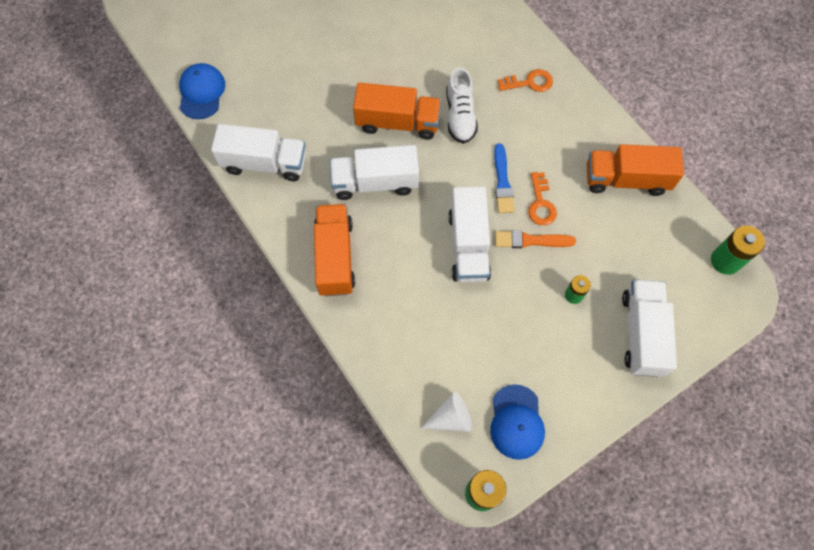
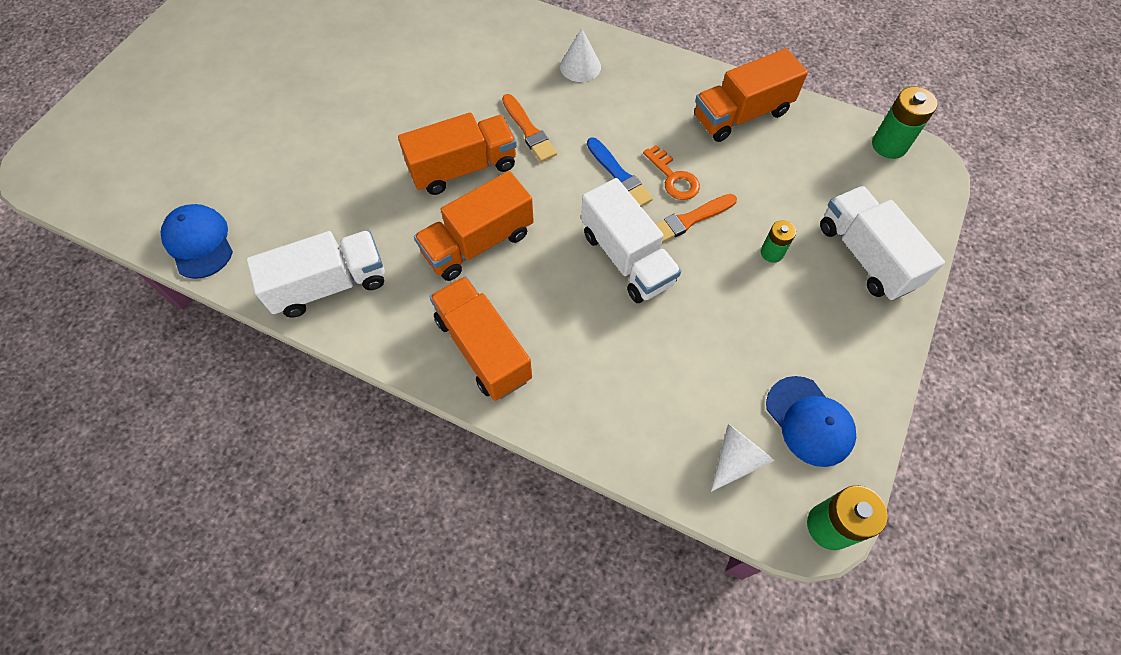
camera: 30 degrees left, 5 degrees down
(375, 182) = (478, 243): white truck -> orange truck
(460, 116) = (528, 130): white shoe -> orange brush
(529, 82) = (580, 66): orange key -> white cone

